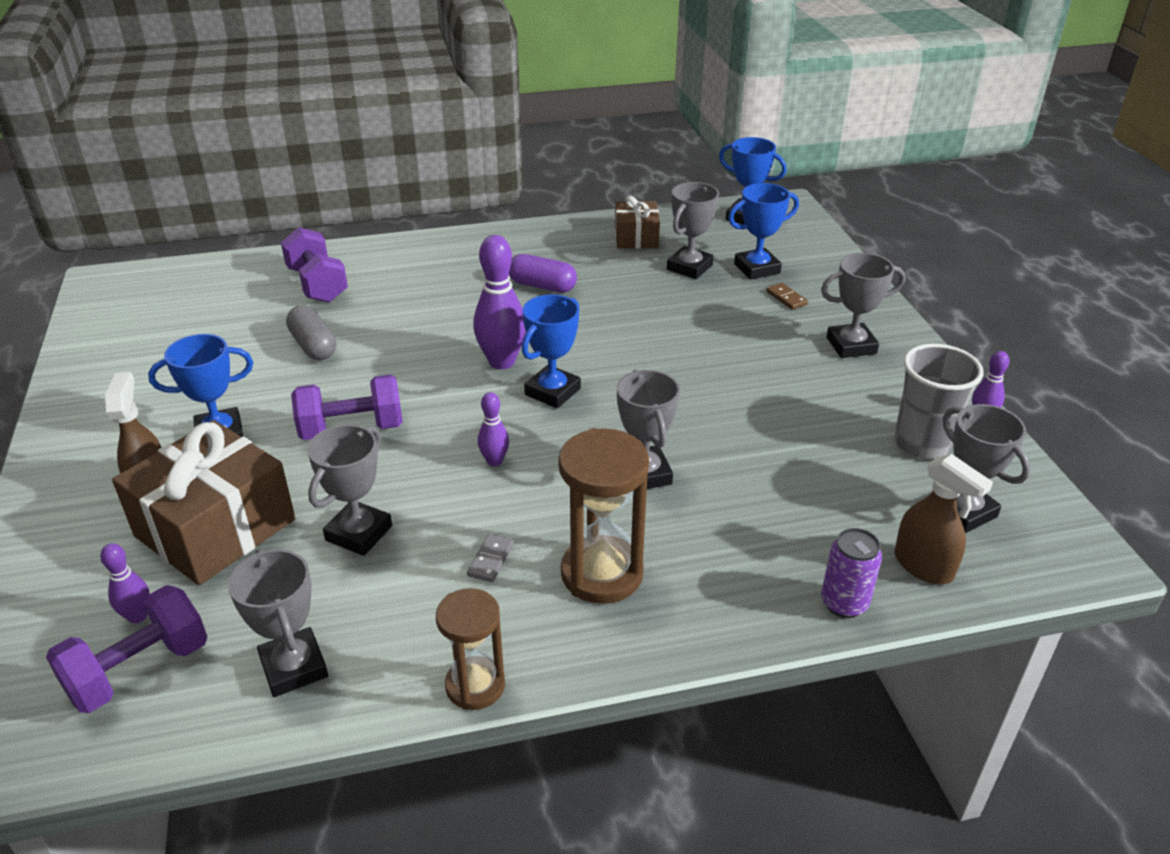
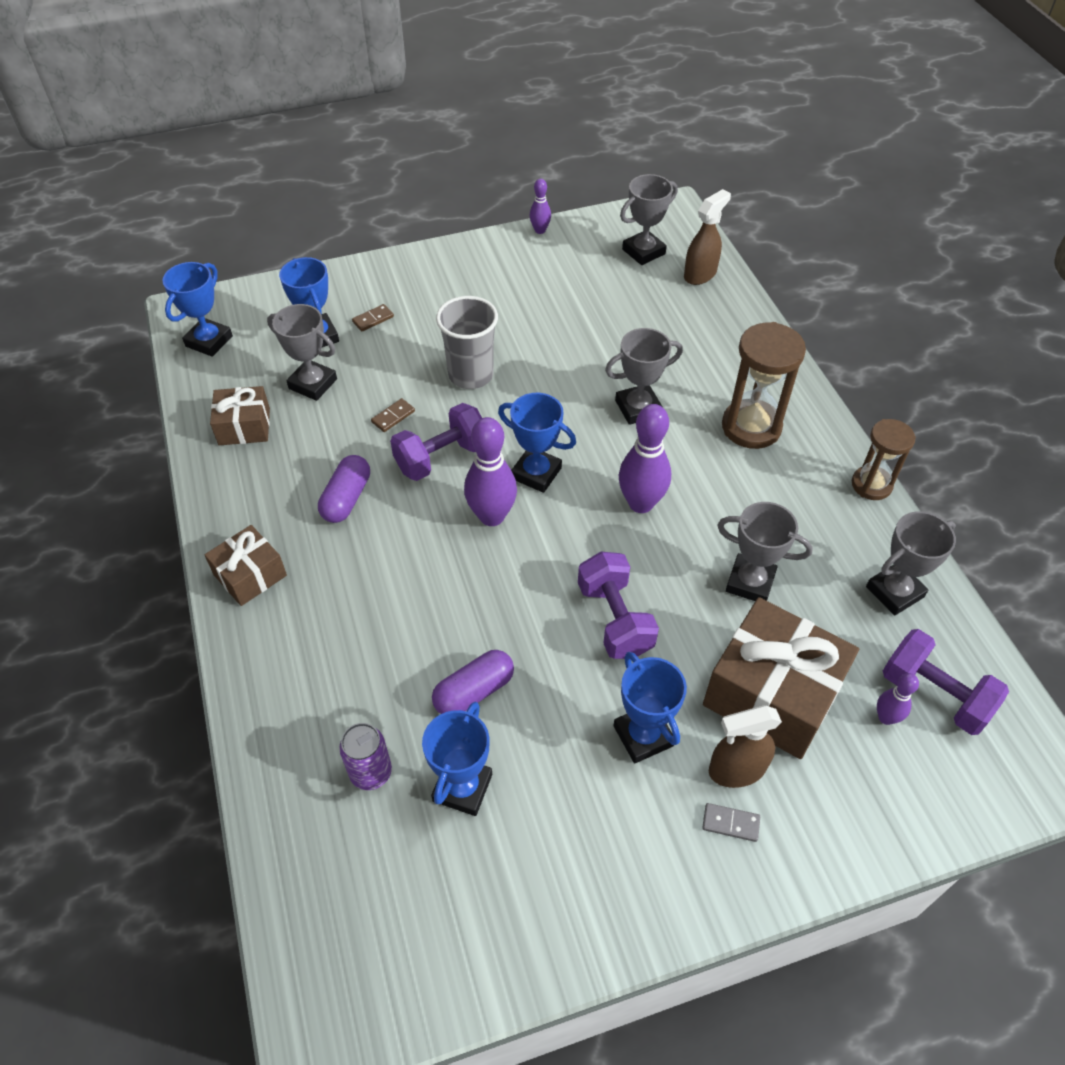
camera: 95 degrees left, 15 degrees up
(230, 338) = (462, 788): none -> blue trophy
(313, 346) = (474, 691): grey capsule -> purple capsule
(317, 285) = (337, 723): purple dumbbell -> purple dumbbell (441, 457)
(471, 246) = (250, 575): none -> brown gift
(490, 560) = (755, 491): grey domino -> grey domino (730, 823)
(494, 461) = (641, 503): purple bowling pin -> purple bowling pin, size x1.88
(642, 309) = (393, 416): none -> brown domino
(844, 603) = (743, 311): purple can -> purple can (371, 773)
(851, 345) = (449, 286): grey trophy -> none
(922, 443) = (574, 261): grey cup -> grey cup (471, 375)

